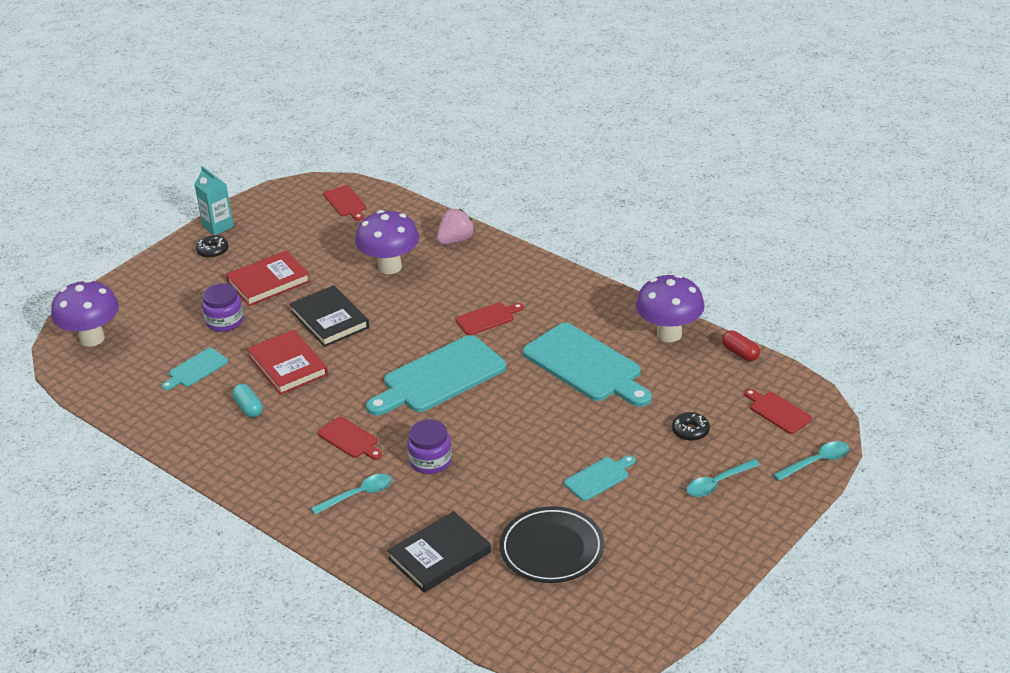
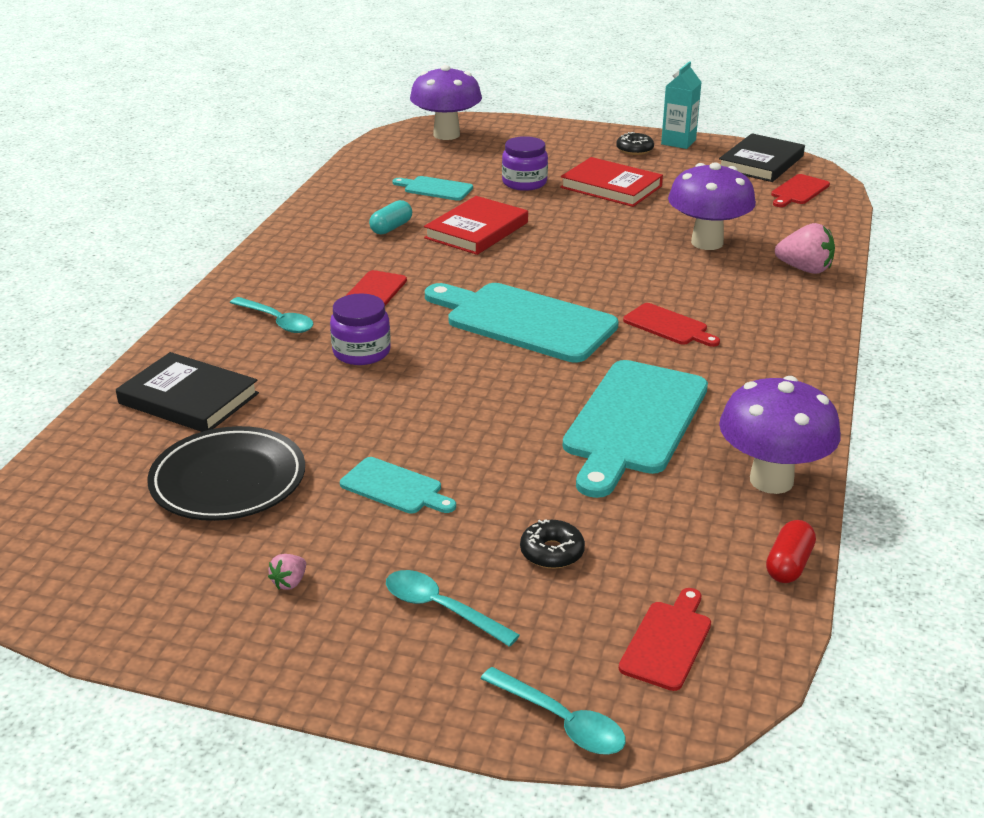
camera: 65 degrees right, 5 degrees down
(330, 319) = (576, 233): black book -> black book (761, 162)
(667, 538) = (289, 582): none -> pink strawberry

